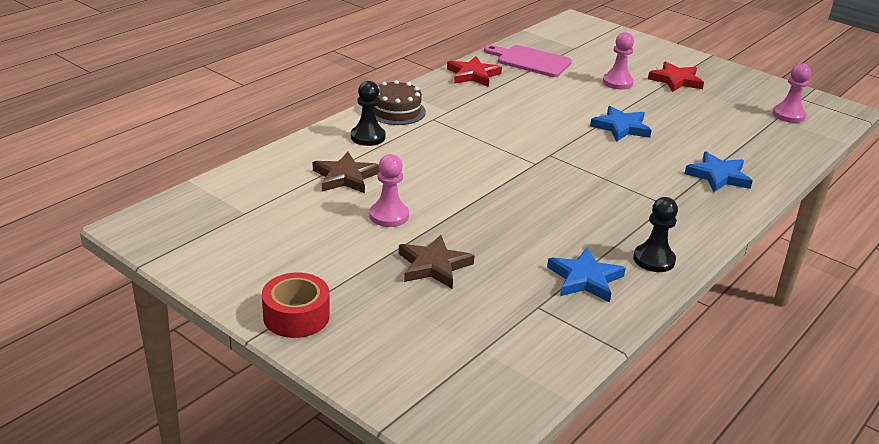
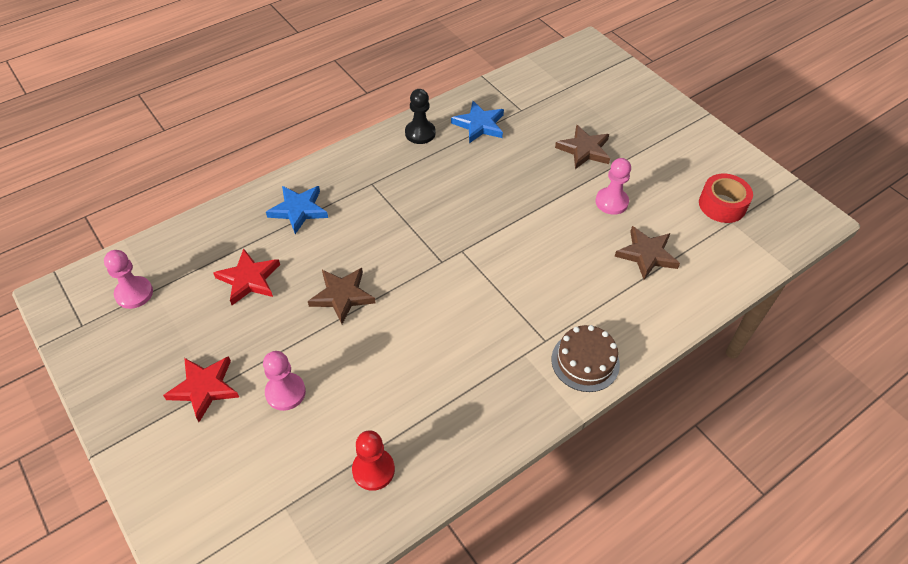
camera: 165 degrees left, 20 degrees up
(296, 316) = (681, 124): red tape -> red tape (722, 205)
(368, 137) = (621, 315): black pawn -> none
(473, 75) = (469, 438): red star -> red star (249, 279)
(530, 61) = (373, 470): pink cutting board -> red pawn
(621, 127) = (342, 296): blue star -> brown star

